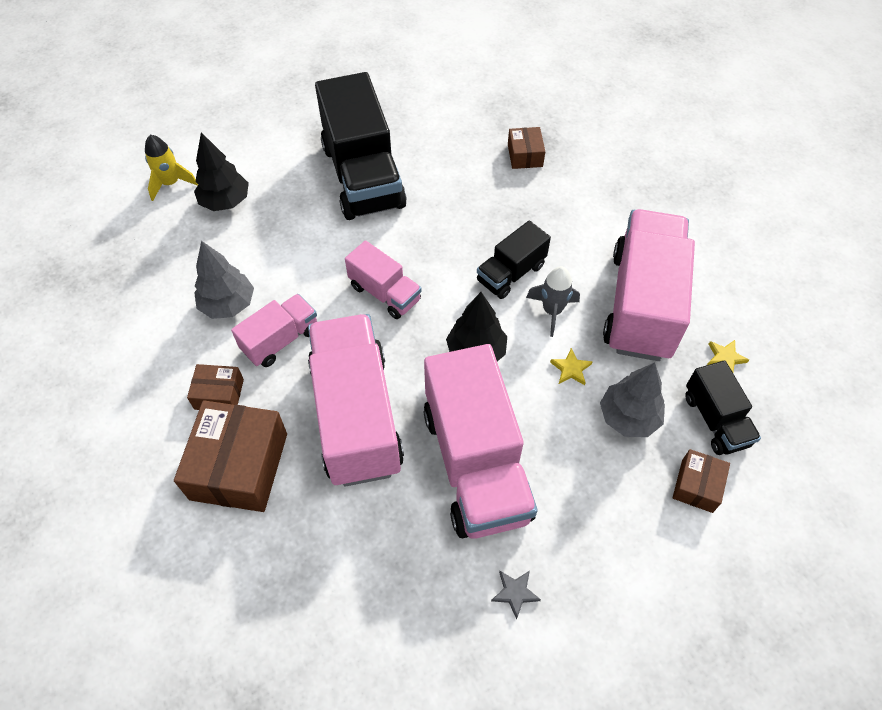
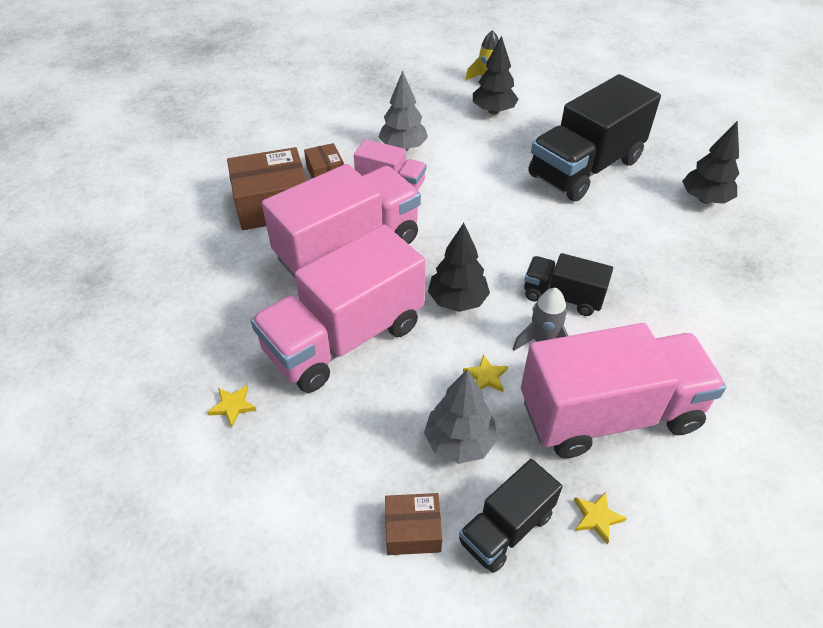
camera: 65 degrees right, 10 degrees down
(385, 293) = (476, 223): pink truck -> none
(453, 121) = (705, 199): none -> black tree
(515, 593) = (233, 406): grey star -> yellow star
(525, 155) = (715, 261): brown box -> none

